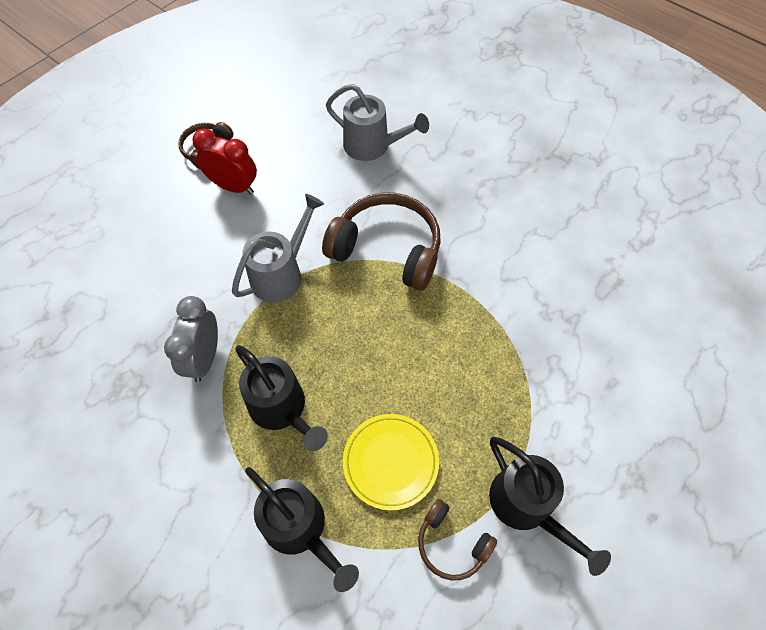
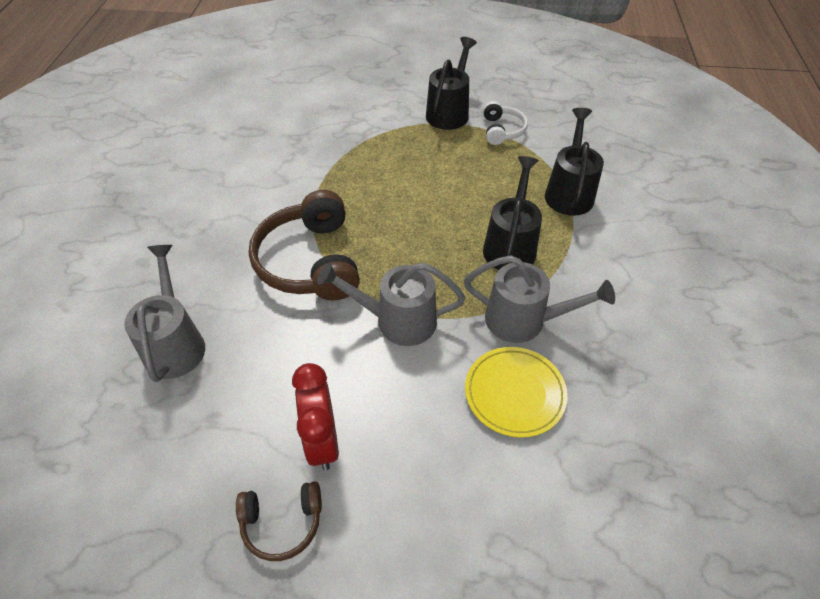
camera: 125 degrees left, 10 degrees down
(204, 358) = (524, 321): grey clock -> grey watering can
(390, 462) = (485, 174): yellow plate -> yellow plate (514, 393)
(451, 544) = (502, 130): brown headphones -> white headphones

